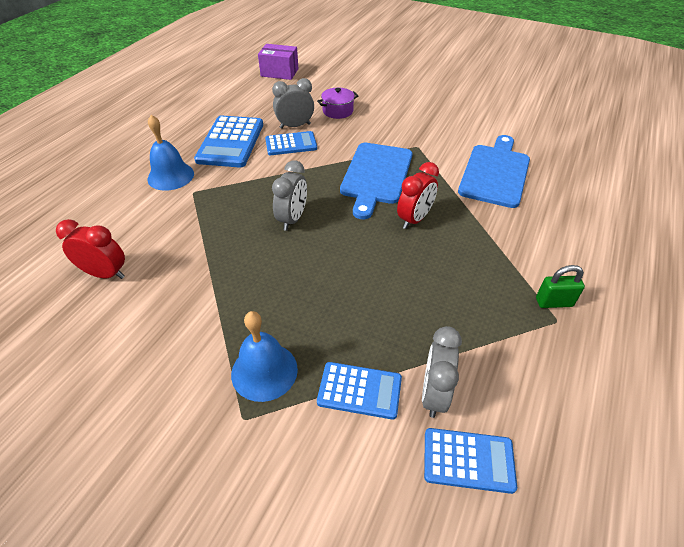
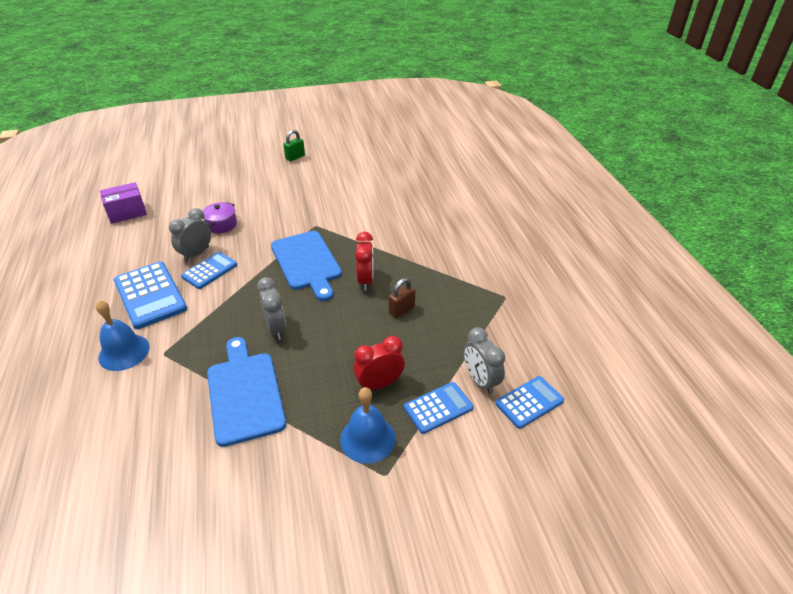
camera: 40 degrees left, 5 degrees down
(105, 274) = (159, 460): red clock -> red clock (379, 384)
(422, 267) = (402, 310): none -> brown padlock
(495, 173) = (388, 220): blue cutting board -> blue cutting board (245, 393)
(554, 302) = (494, 287): green padlock -> green padlock (295, 157)

